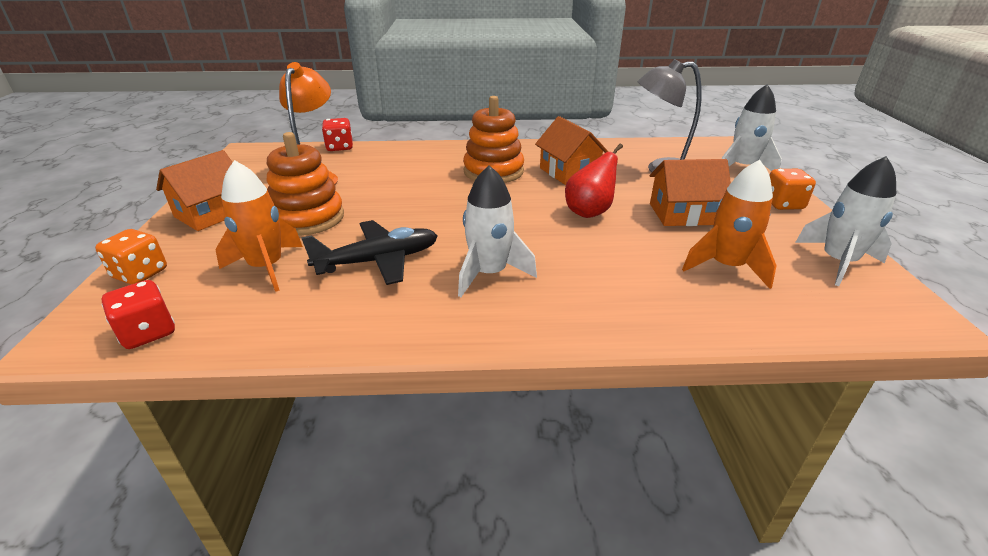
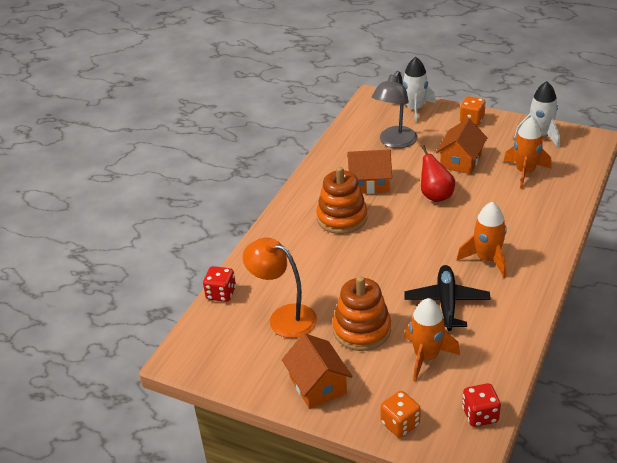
camera: 60 degrees left, 5 degrees up
(489, 274) = (487, 259): white rocket -> orange rocket

